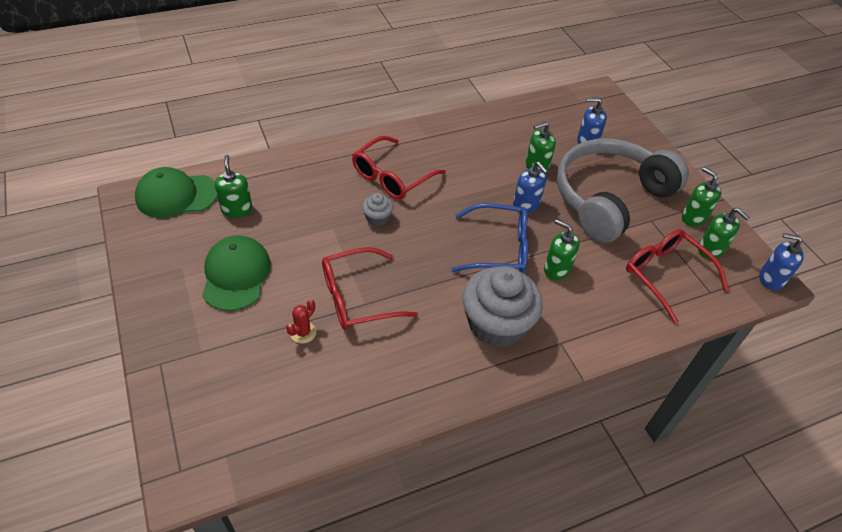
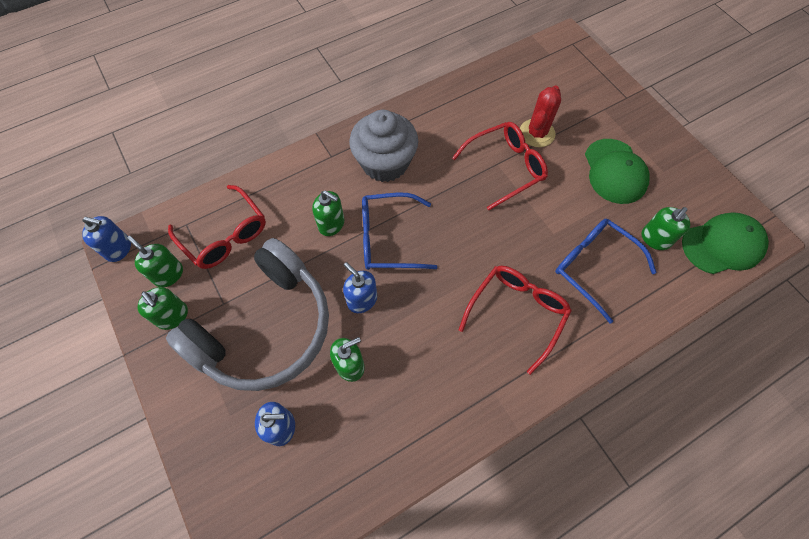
camera: 175 degrees right, 15 degrees up
(237, 209) = (655, 239): green soap dispenser -> green soap dispenser turned 60 degrees clockwise
(303, 332) = (537, 133): red cactus -> red cactus, size x1.73
(308, 197) = (594, 267): none -> blue glasses
(377, 218) = (515, 253): grey cupcake -> none

